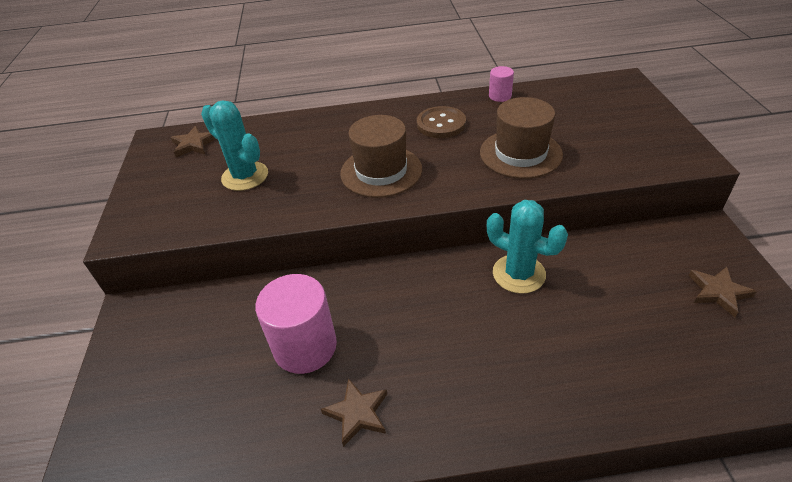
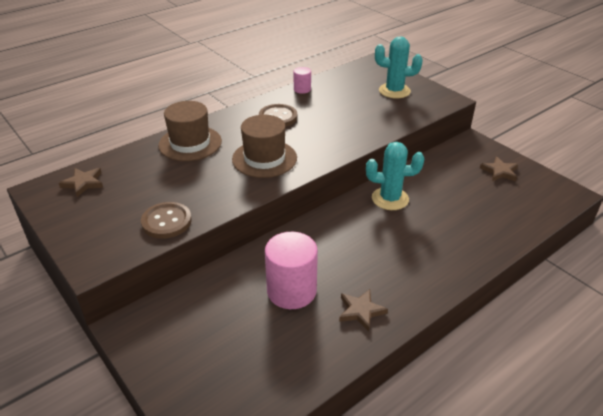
camera: 35 degrees left, 5 degrees down
(222, 212) = (166, 221): none -> brown button
(245, 176) = (158, 192): turquoise cactus -> turquoise cactus (394, 91)
(520, 153) = (348, 122): brown hat -> brown hat (190, 143)

